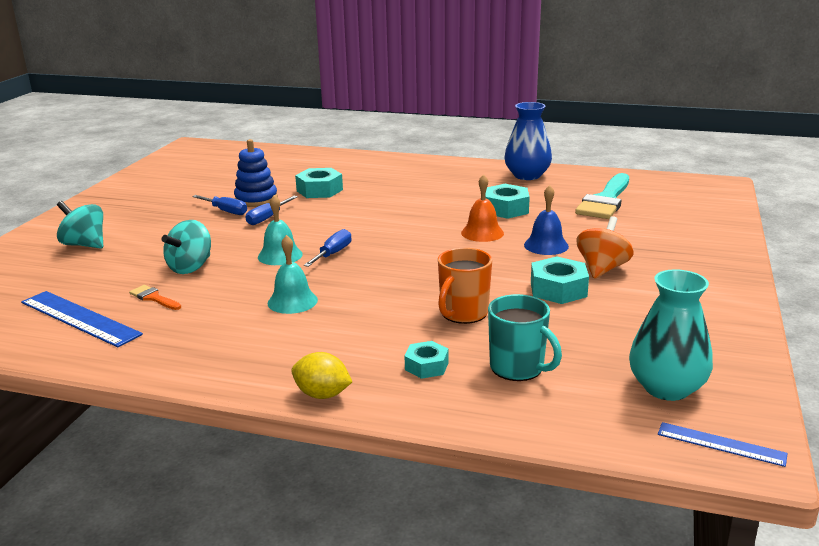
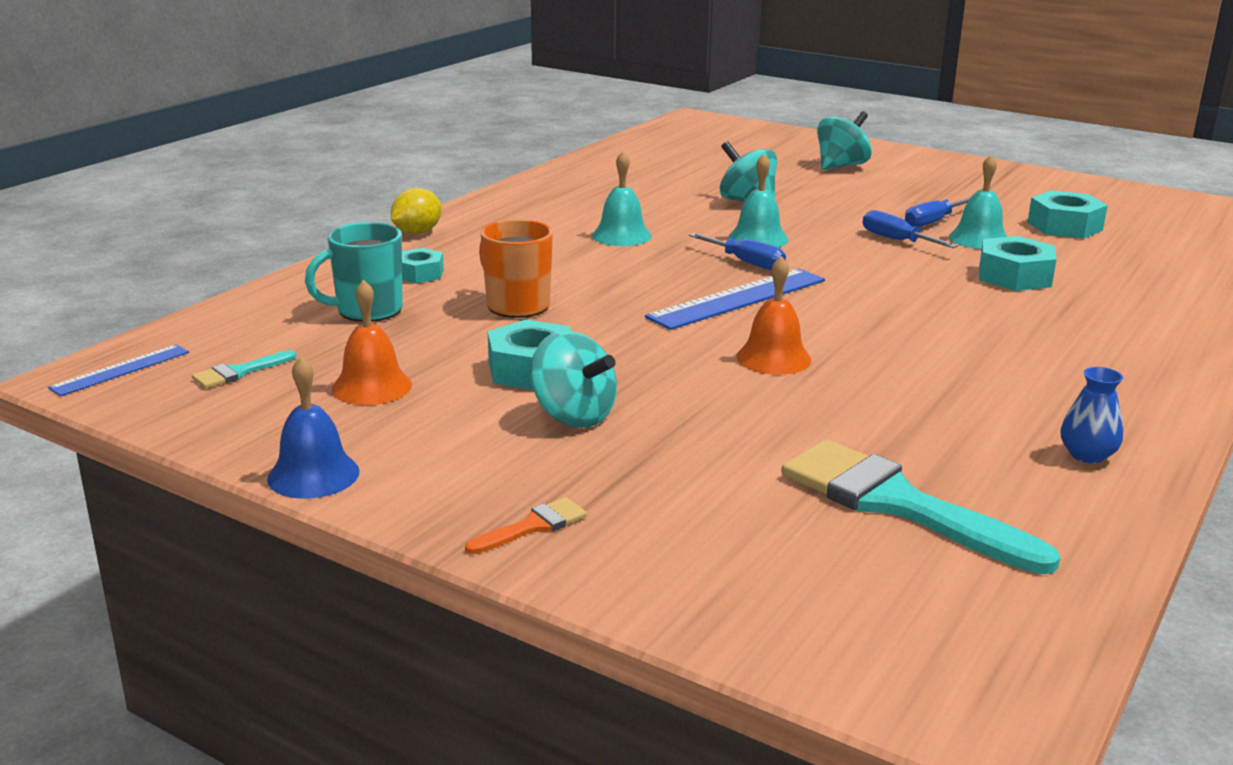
camera: 105 degrees right, 0 degrees up
(80, 318) = (652, 166): blue ruler -> blue ruler (738, 299)
(153, 298) = (677, 187): orange brush -> orange brush (533, 526)
(256, 199) = (979, 239): blue stacking toy -> turquoise bell
(506, 209) = (880, 395): turquoise nut -> turquoise nut (1064, 226)
(527, 175) = (1087, 455): blue vase -> blue vase, size x0.53
(546, 245) = (693, 394): blue bell -> blue bell (313, 475)
(602, 269) = (573, 416): orange spinning top -> turquoise spinning top
(632, 332) = (372, 387): none -> orange bell
(666, 388) = (239, 372): turquoise vase -> turquoise brush

